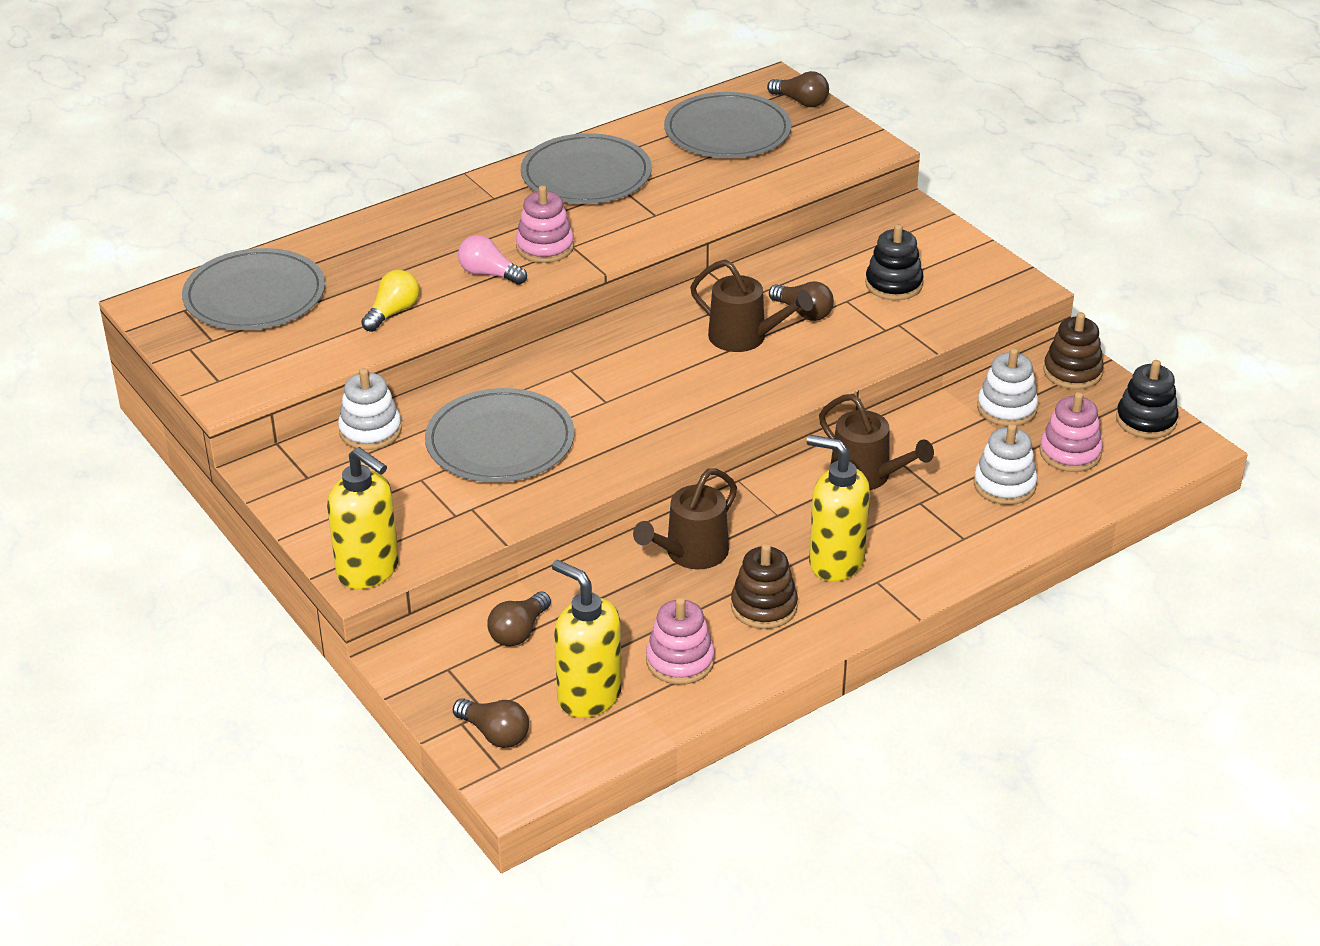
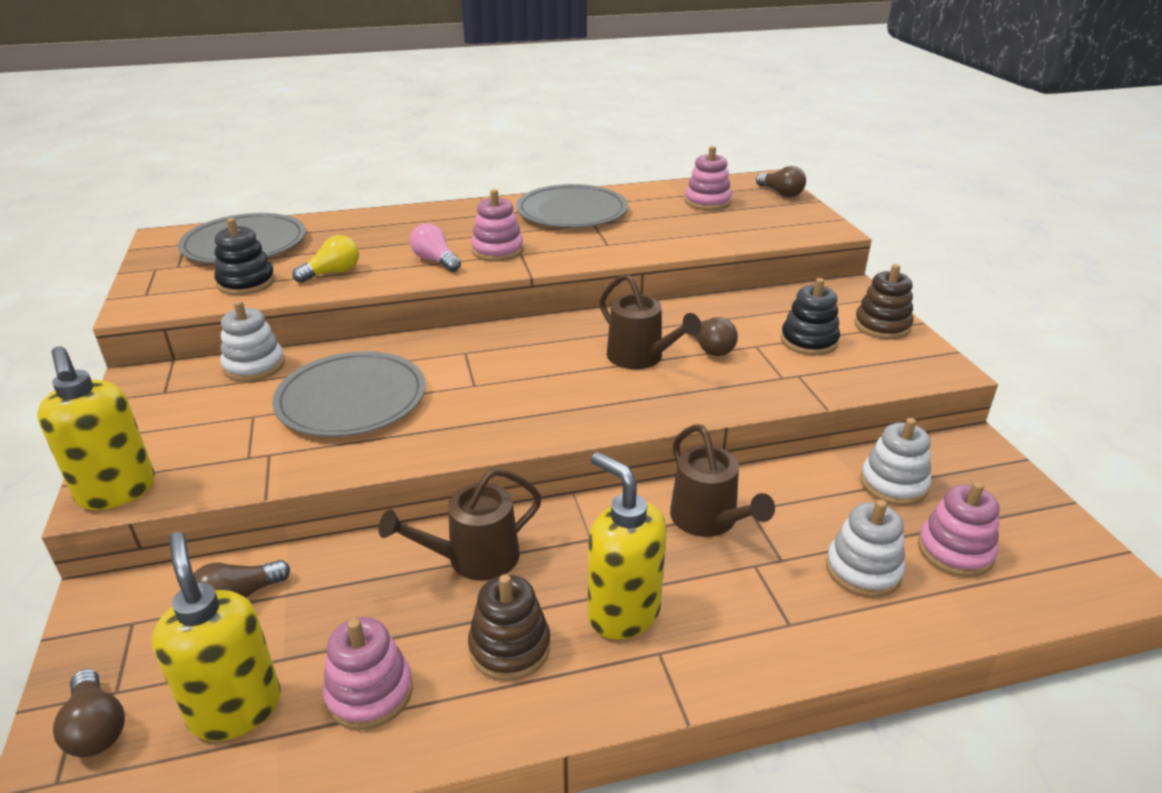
camera: 20 degrees right, 5 degrees down
(727, 131) = (707, 202): grey plate -> pink stacking toy
(1072, 372) = (979, 463): brown stacking toy -> brown stacking toy (882, 326)
(1146, 420) = (1059, 534): black stacking toy -> black stacking toy (246, 283)

